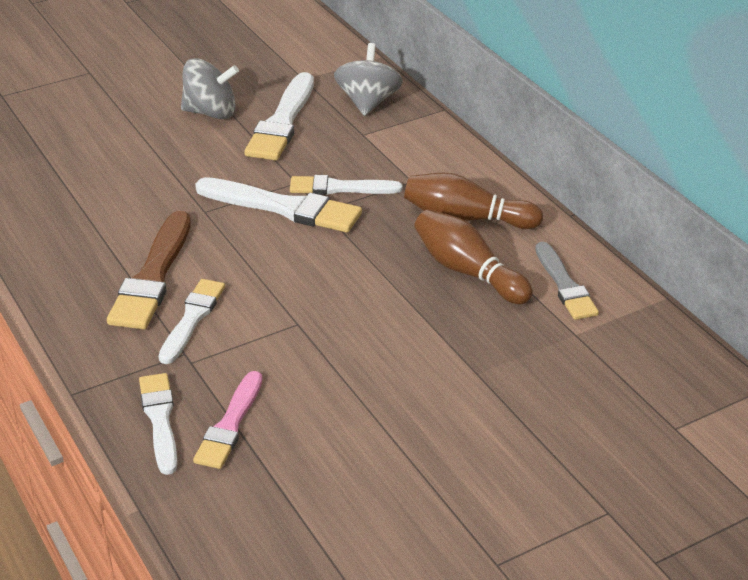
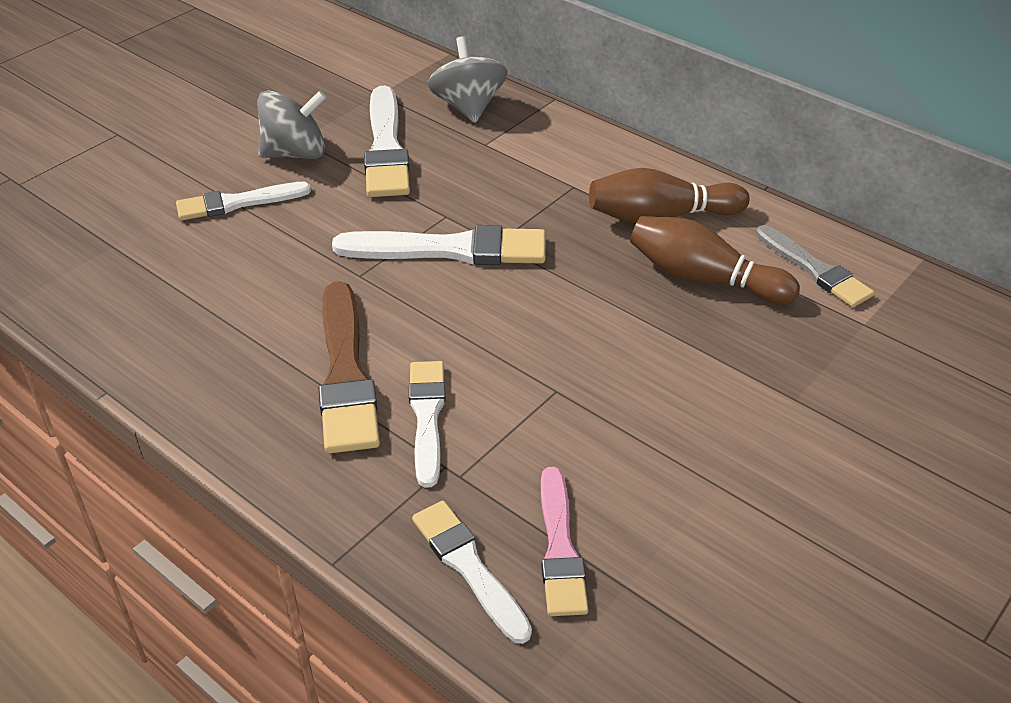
camera: 20 degrees left, 5 degrees up
(340, 188) = (500, 212): white brush -> white brush (238, 203)

